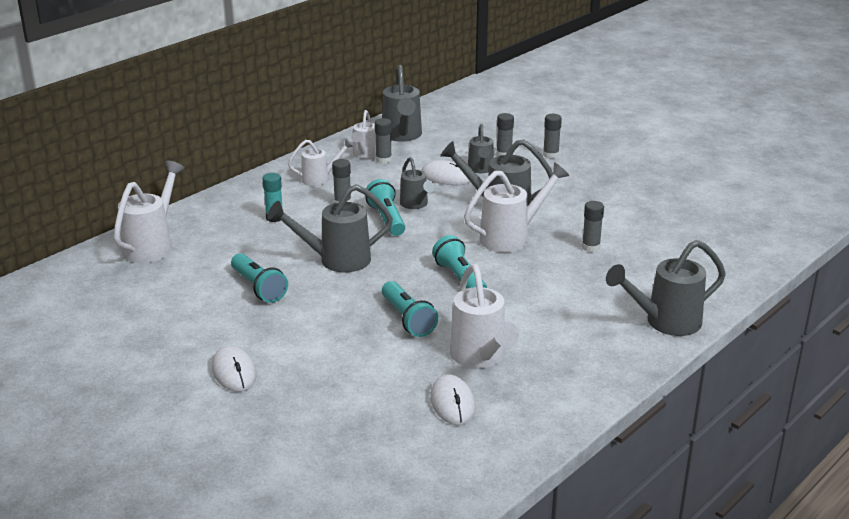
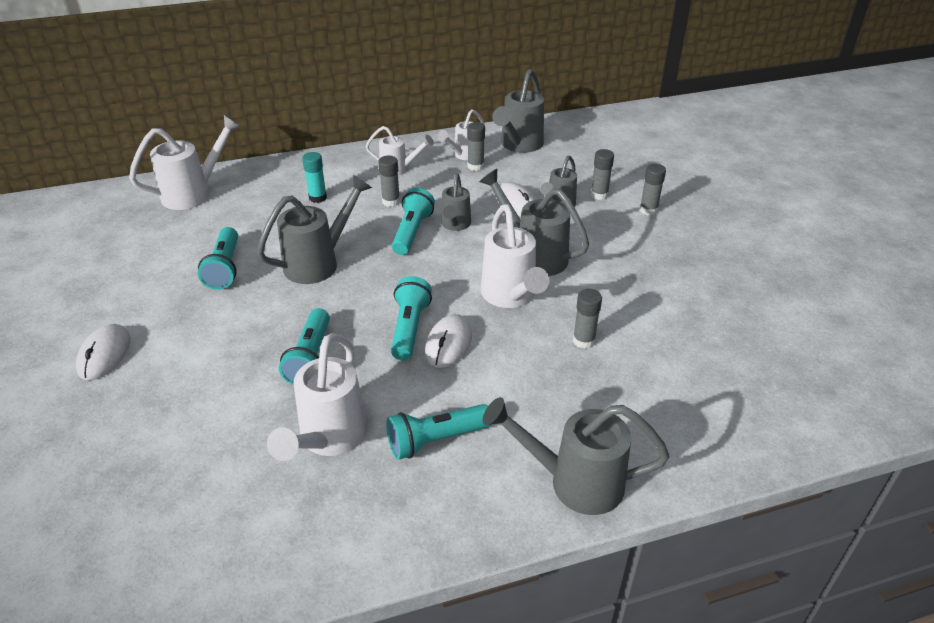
camera: 30 degrees right, 10 degrees up
(335, 260) = (319, 262): grey watering can -> grey watering can turned 120 degrees clockwise
(452, 403) = (241, 487): white mouse -> white mouse (448, 343)
(512, 237) = (511, 297): white watering can -> white watering can turned 75 degrees clockwise
(555, 332) = (436, 440): none -> turquoise flashlight

